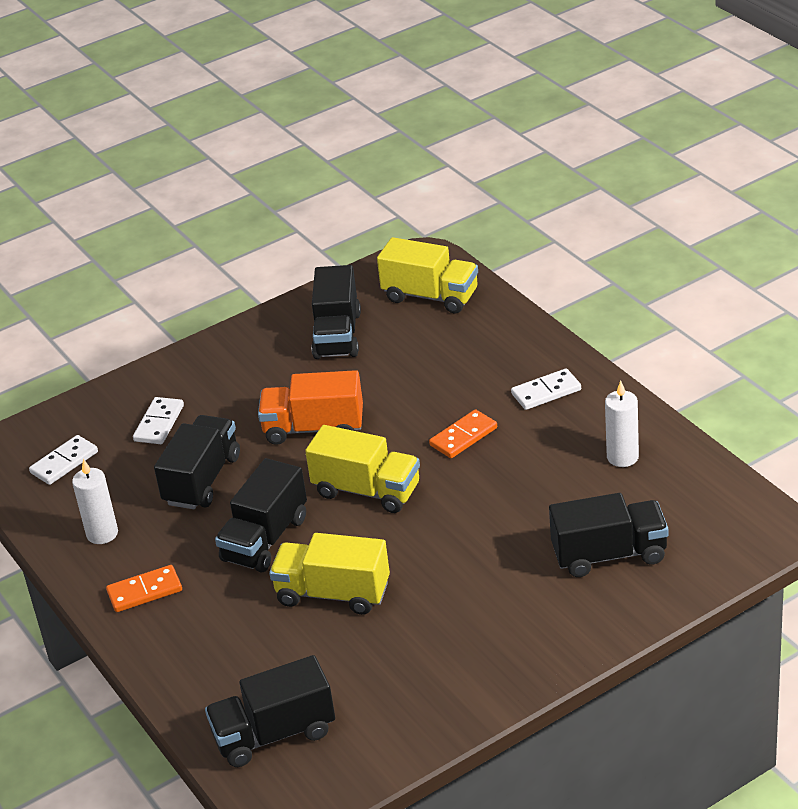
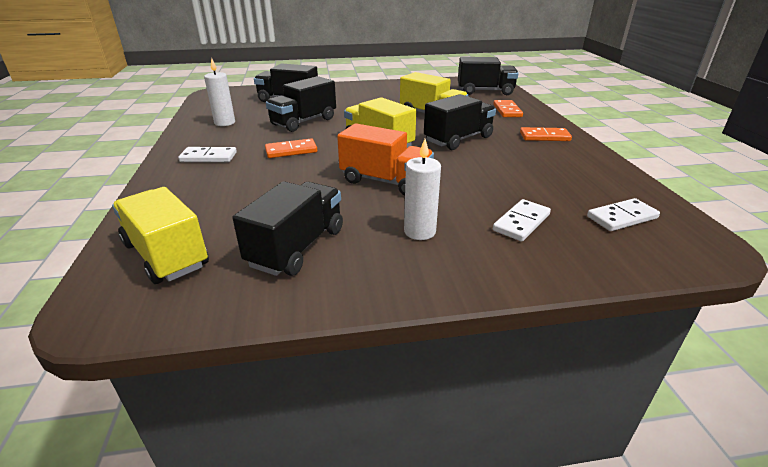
camera: 160 degrees left, 5 degrees down
(102, 534) = (576, 166): white candle -> white candle (419, 231)
(202, 480) = (491, 175): black truck -> black truck (304, 122)
(214, 659) = (507, 110): none -> orange domino

